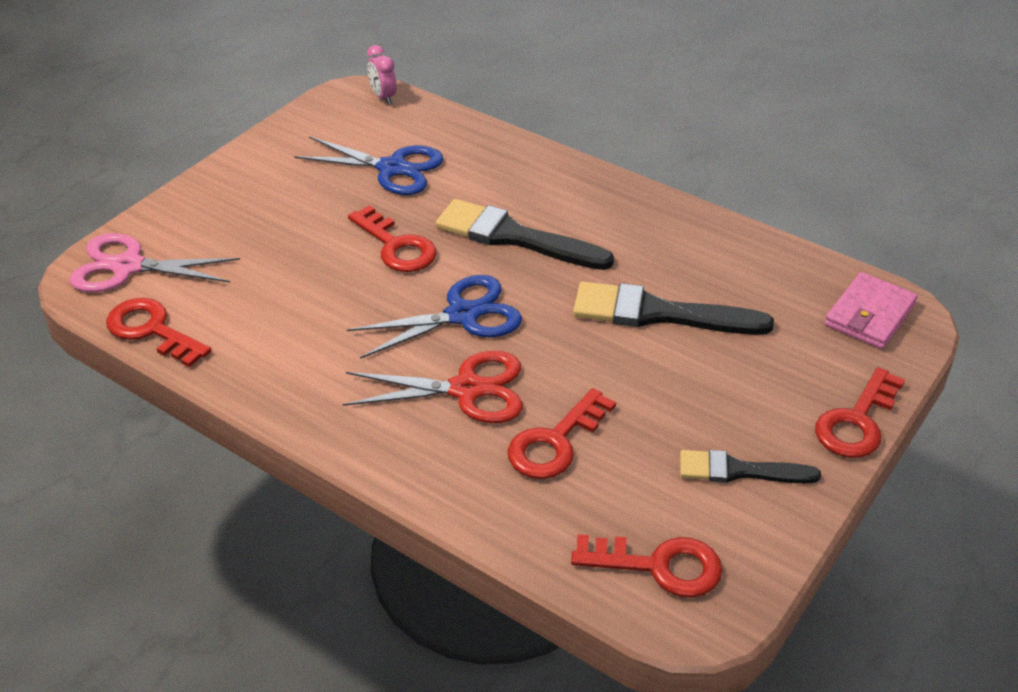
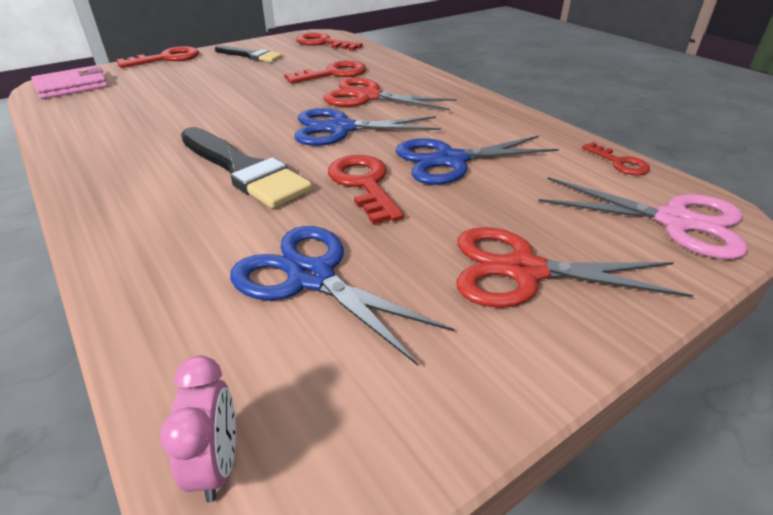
camera: 160 degrees left, 5 degrees down
(151, 330) = (619, 163): red key -> red key, size x0.61
(254, 201) = (523, 270): none -> red scissors
(326, 293) = (450, 160): none -> blue scissors
(659, 313) = (198, 107): black brush -> none

